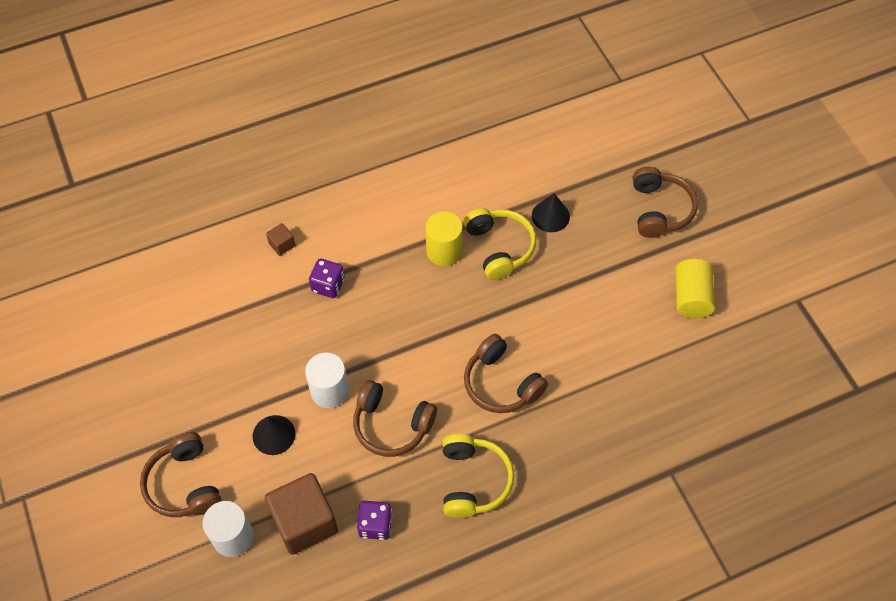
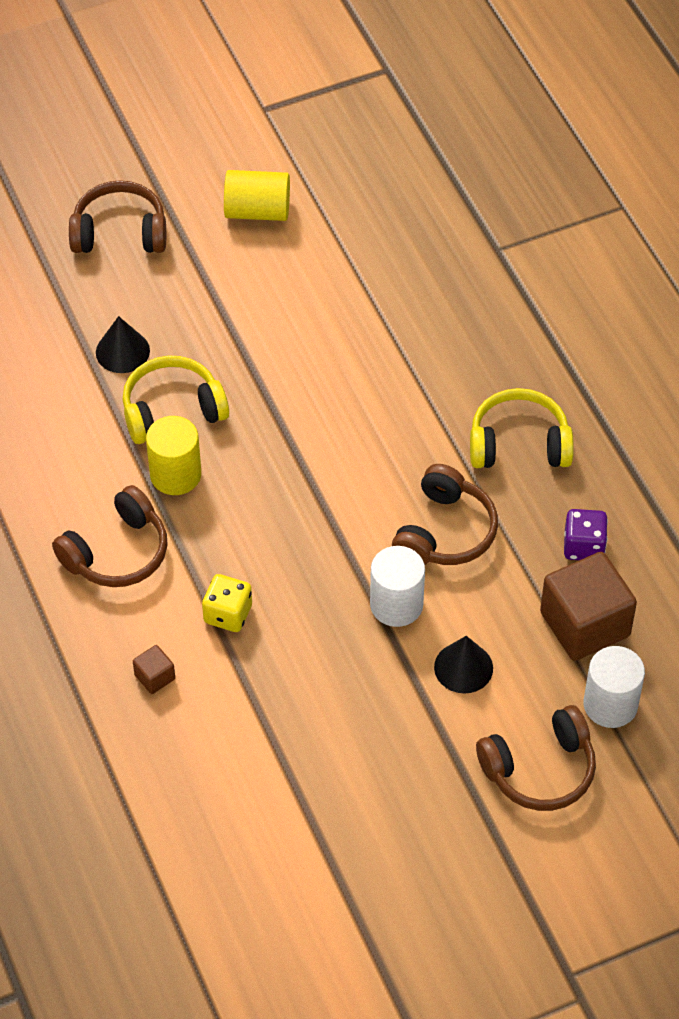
camera: 90 degrees left, 5 degrees down
(328, 285) = (228, 614): purple dice -> yellow dice
(501, 383) = (383, 412): brown headphones -> brown headphones (117, 552)

